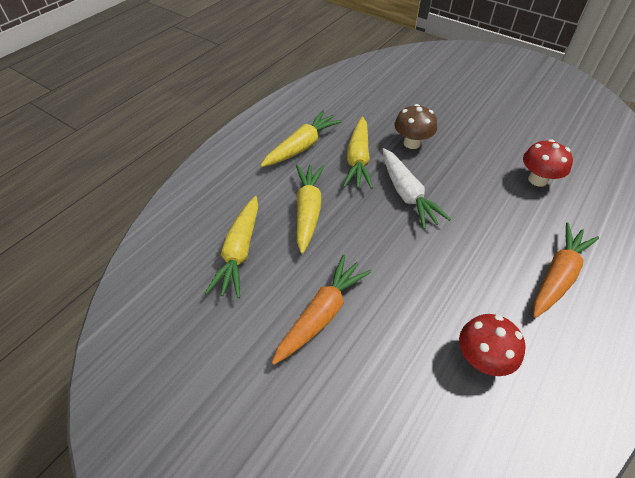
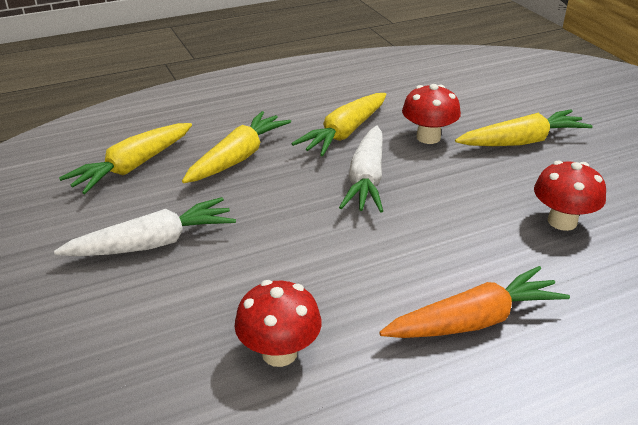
camera: 30 degrees right, 15 degrees down
(302, 146) = (294, 104): yellow carrot -> yellow carrot (522, 141)
(322, 314) = (153, 243): orange carrot -> white carrot
(412, 143) = (428, 137): brown mushroom -> red mushroom

